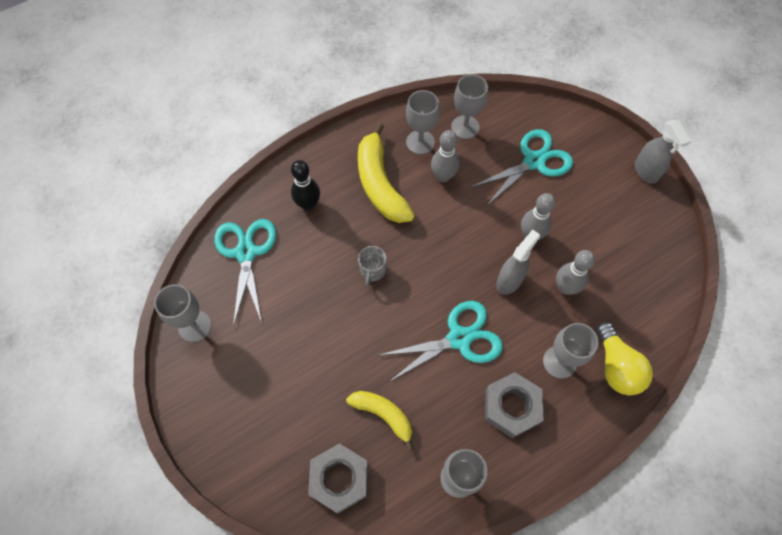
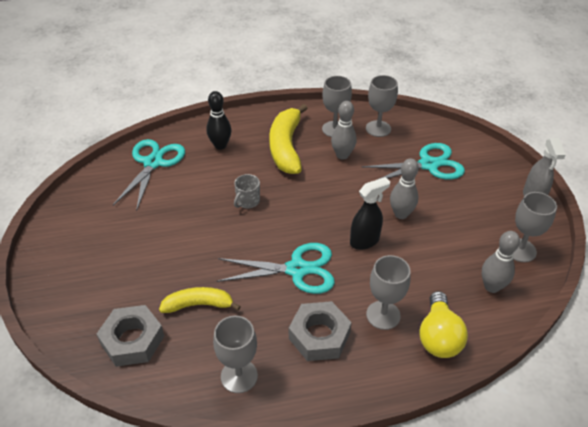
camera: 20 degrees right, 20 degrees down
(195, 326) = (84, 198): grey goblet -> grey goblet (520, 250)
(383, 415) = (198, 305): yellow banana -> yellow banana turned 60 degrees counterclockwise
(509, 281) = (365, 241): grey spray bottle -> black spray bottle
(565, 288) = (415, 260): grey bowling pin -> grey bowling pin (491, 287)

